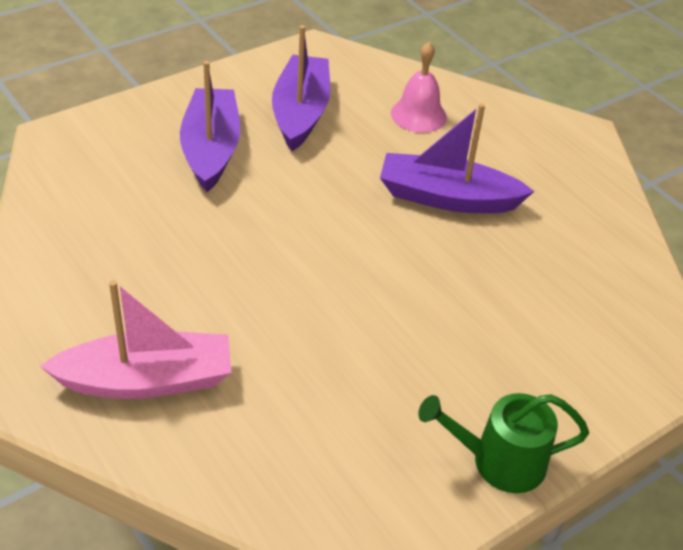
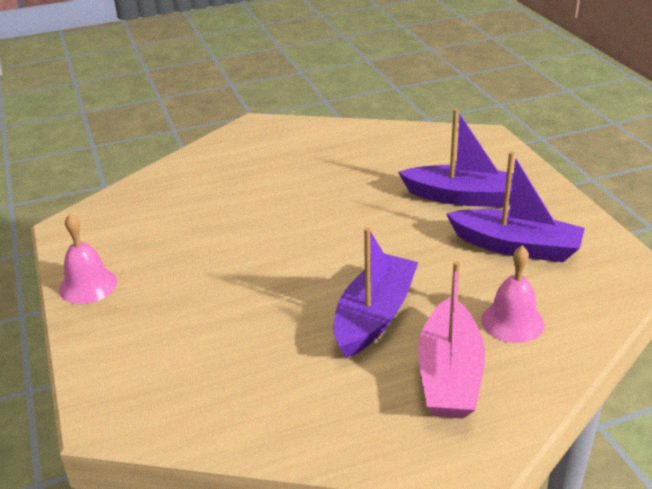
camera: 110 degrees right, 10 degrees down
(147, 380) = (237, 162): pink boat -> pink boat (449, 374)
(499, 461) = (88, 285): green watering can -> pink bell

